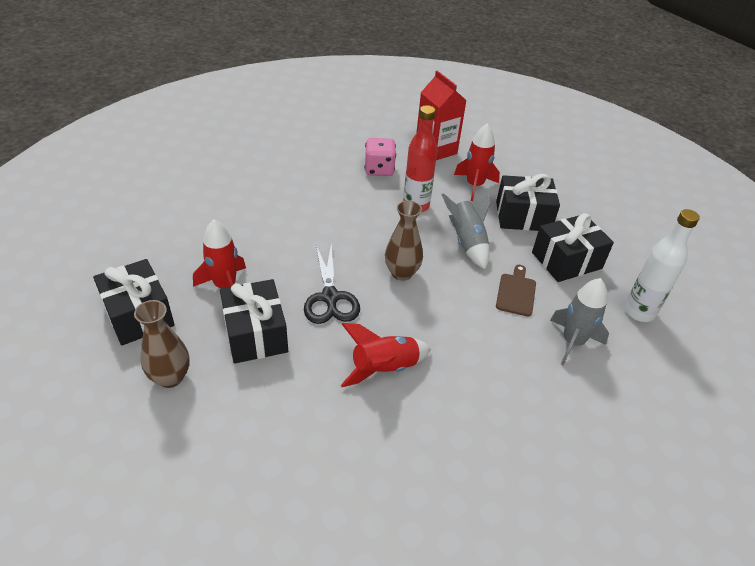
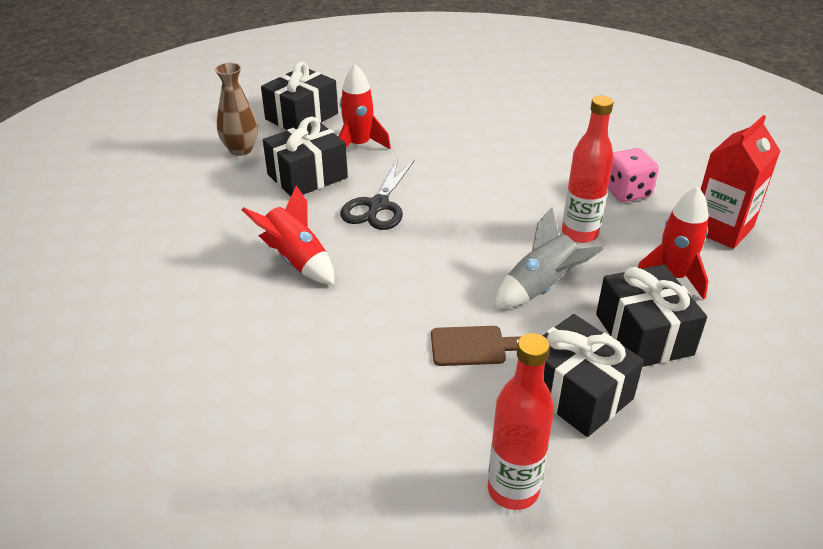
camera: 75 degrees right, 5 degrees down
(330, 298) = (378, 206): black scissors -> black scissors turned 45 degrees counterclockwise
(401, 273) = (446, 245): brown vase -> none
(572, 342) = (408, 412): grey rocket -> none
(639, 312) = (513, 490): white bottle -> red bottle

